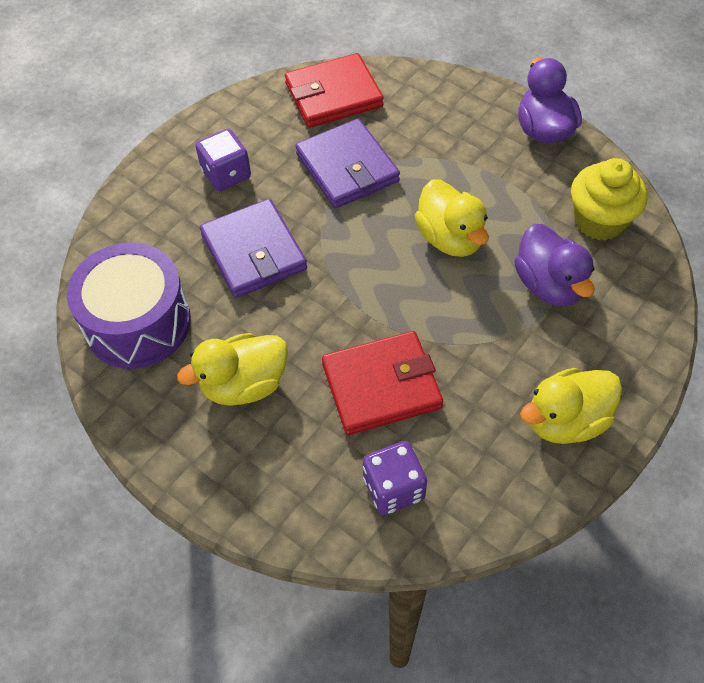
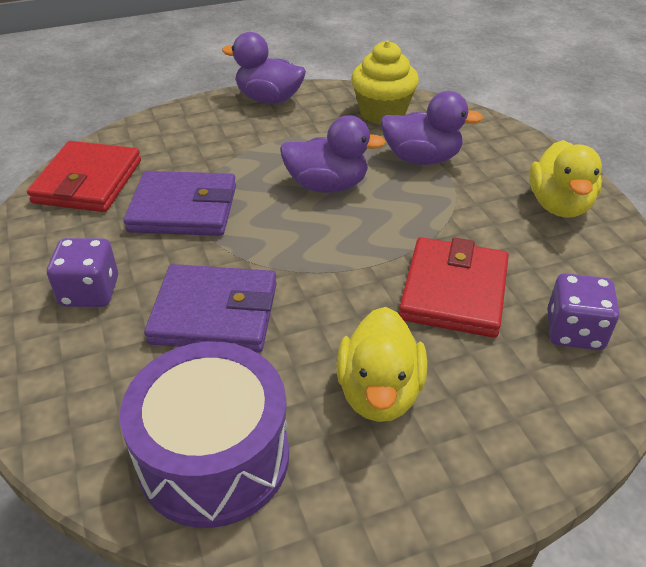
camera: 60 degrees left, 15 degrees down
(450, 238) = (327, 185): yellow duck -> purple duck

